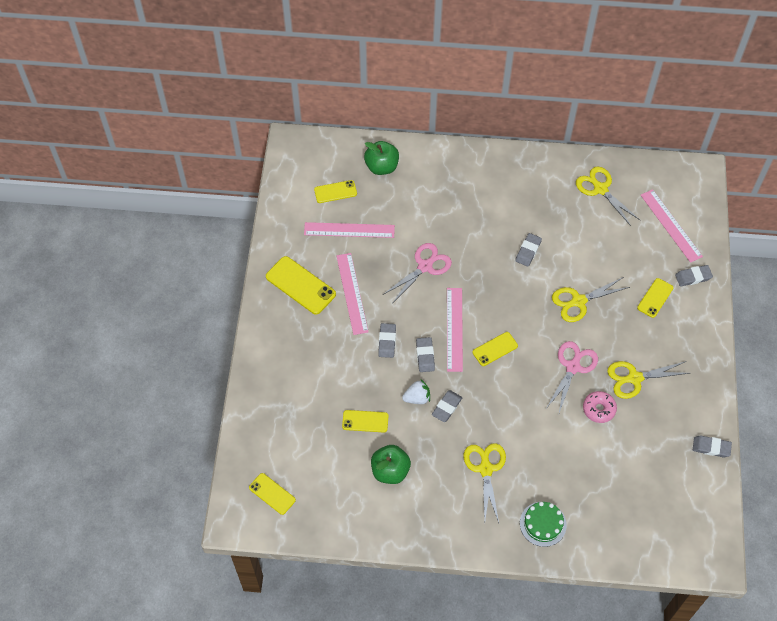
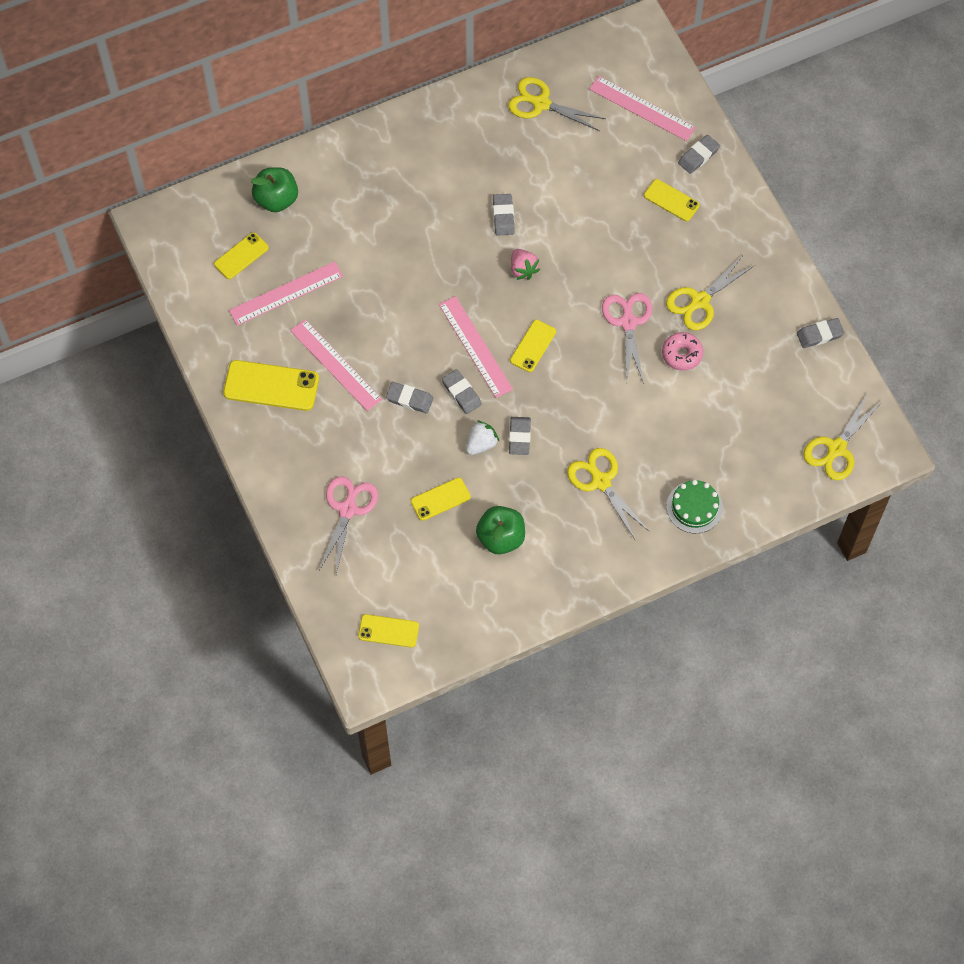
camera: 30 degrees left, 5 degrees up
(387, 342) = (409, 399): grey eraser -> grey eraser turned 45 degrees counterclockwise
(425, 266) = (399, 291): pink scissors -> pink scissors (348, 508)
(520, 293) = (523, 269): none -> pink strawberry
(578, 301) = (591, 246): yellow scissors -> yellow scissors (836, 449)
(655, 298) = (671, 200): yellow phone -> yellow phone turned 60 degrees counterclockwise

